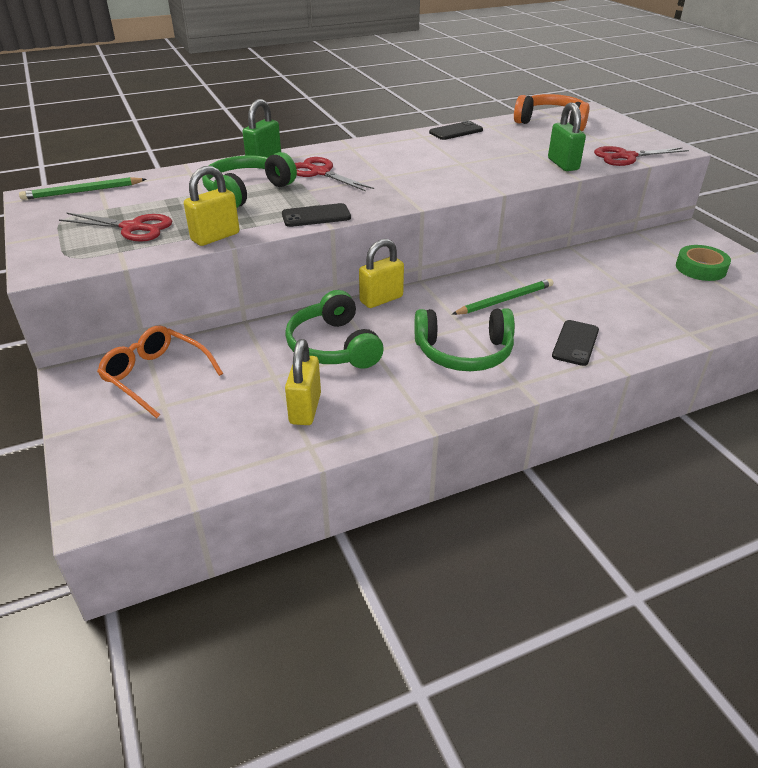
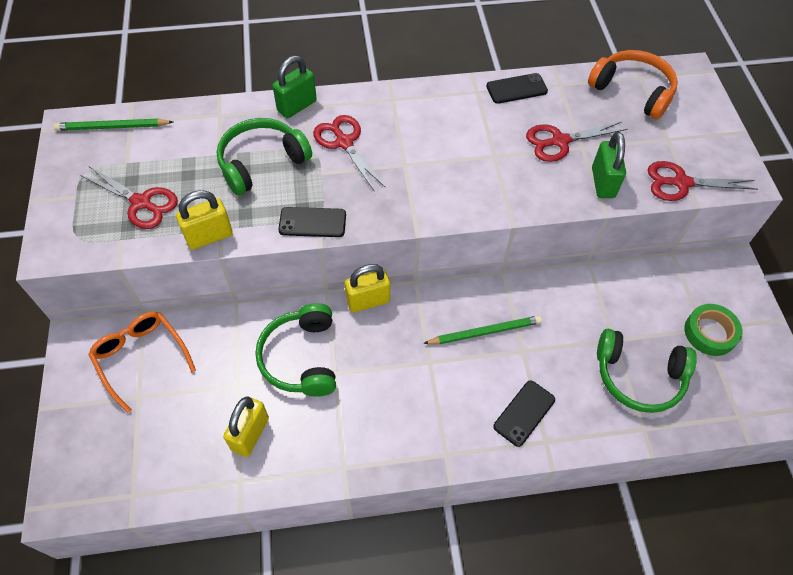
camera: 15 degrees right, 20 degrees up
(464, 353) = (414, 398): green headphones -> green headphones (638, 377)
(511, 150) = (560, 141): none -> red scissors

